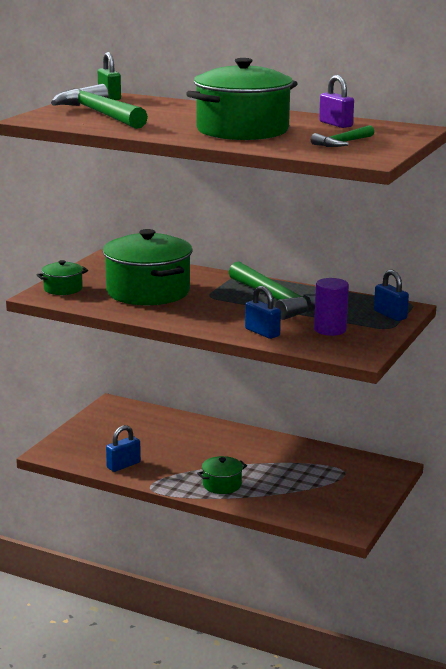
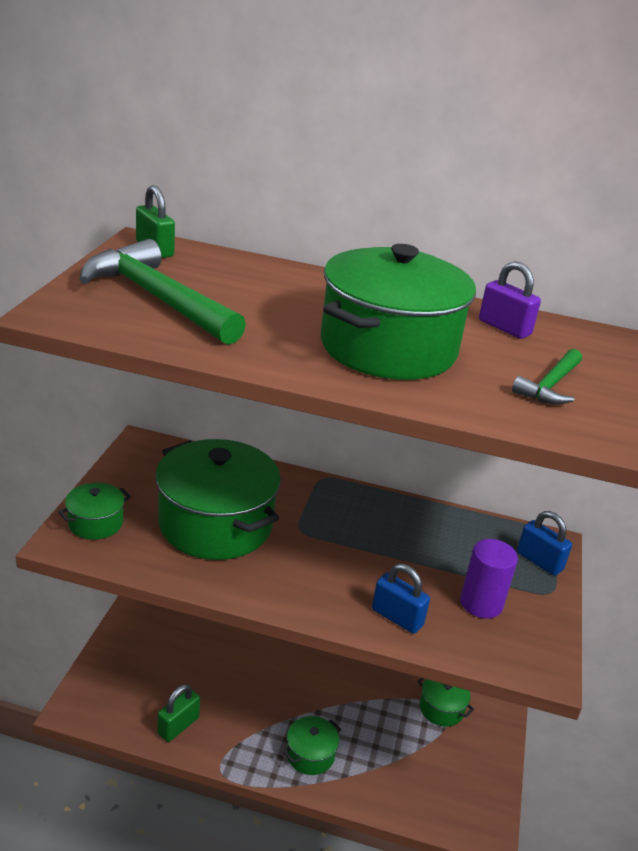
camera: 15 degrees left, 10 degrees up
(123, 465) = (178, 726): blue padlock -> green padlock
(277, 300) = (390, 535): green hammer -> none
(340, 470) = (441, 708): none -> green pot

